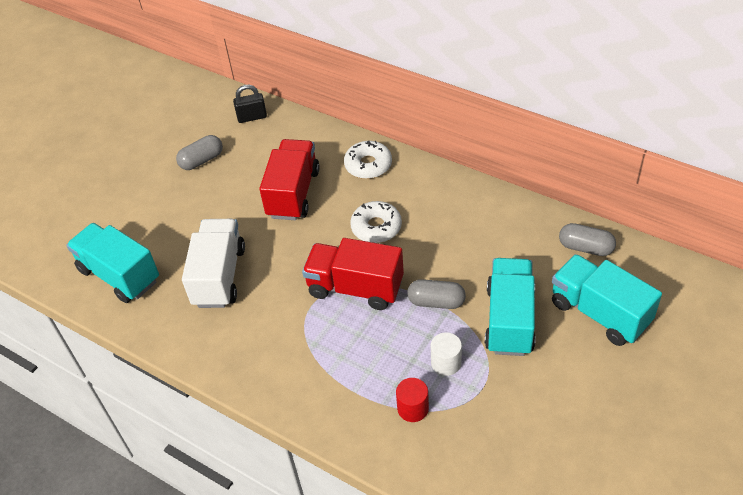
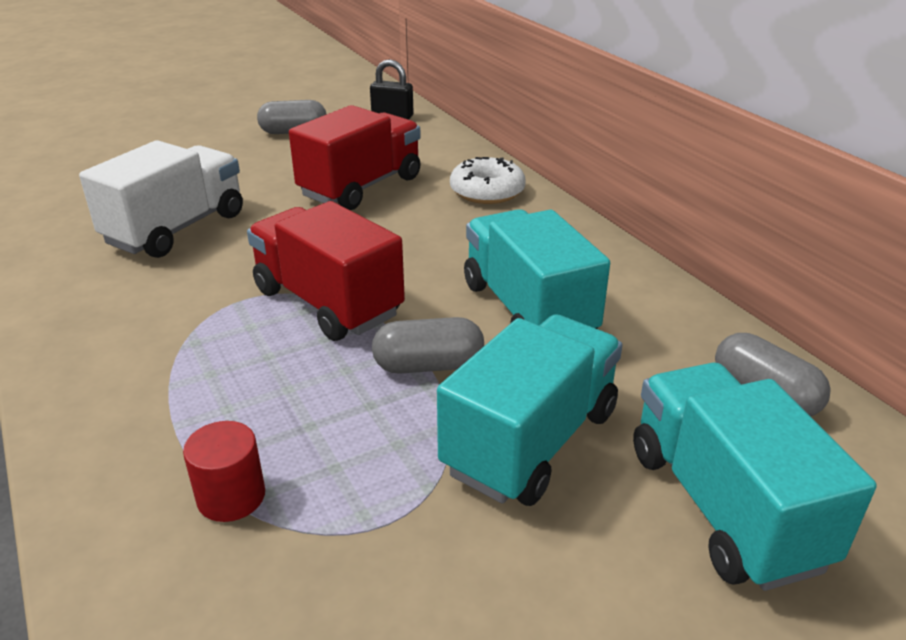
camera: 25 degrees right, 15 degrees down
(119, 275) = (77, 190): turquoise truck -> turquoise truck (527, 310)
(376, 227) = (431, 251): white donut -> none
(436, 302) = (428, 365): grey capsule -> grey capsule turned 45 degrees counterclockwise
(446, 363) = (358, 455): white cylinder -> none

